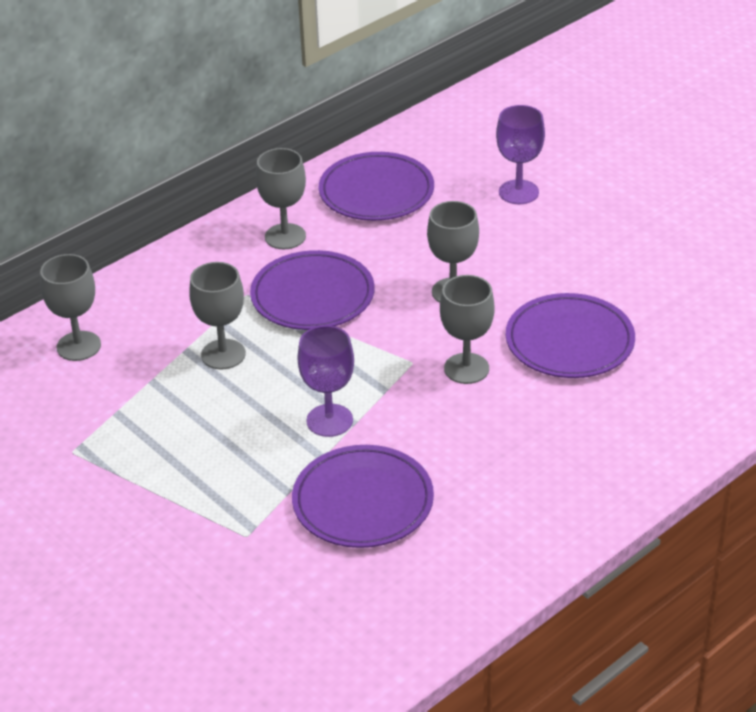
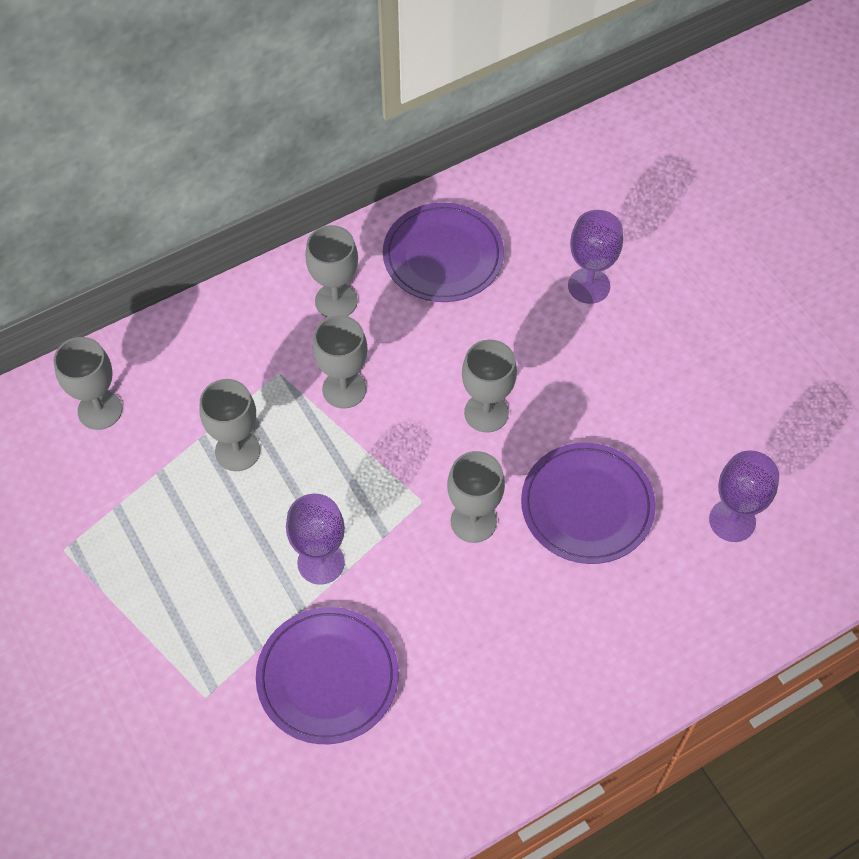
camera: 10 degrees right, 20 degrees up
(312, 296) = (344, 389): purple plate -> grey goblet
(707, 330) = (732, 521): none -> purple goblet

